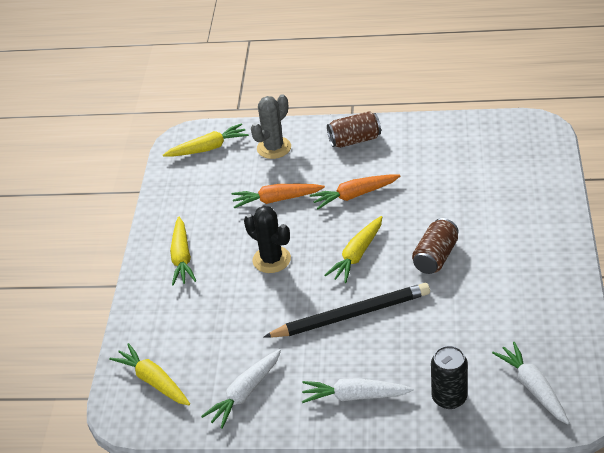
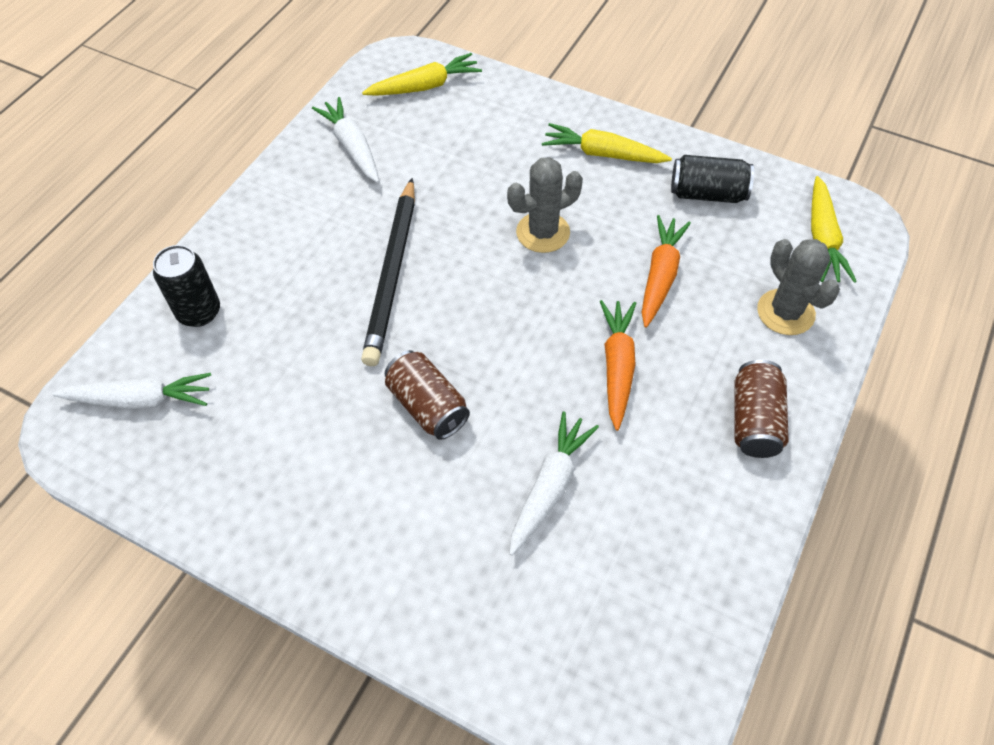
camera: 110 degrees right, 15 degrees up
(195, 201) = (707, 193): none -> black can
(271, 259) = (543, 232): black cactus -> grey cactus
(355, 396) = (273, 231): white carrot -> white carrot (550, 487)
(357, 255) = (492, 320): yellow carrot -> none

